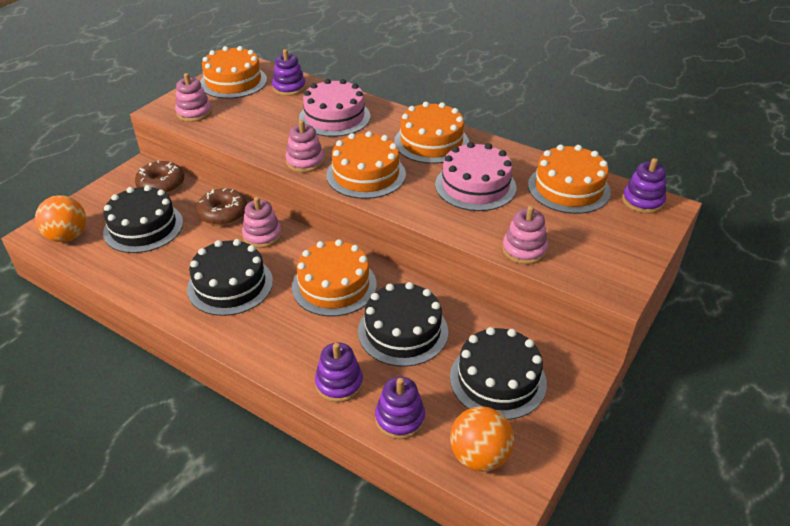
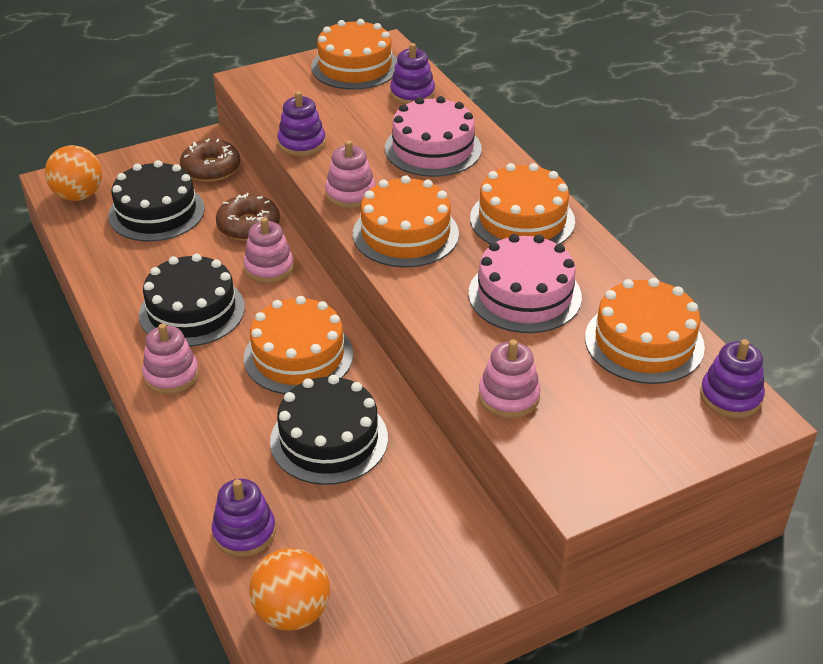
camera: 30 degrees right, 0 degrees up
(194, 113) = (280, 93): pink stacking toy -> pink stacking toy (171, 375)
(339, 383) = (214, 466): purple stacking toy -> purple stacking toy (301, 143)
(498, 380) = (387, 541): black cake -> none

